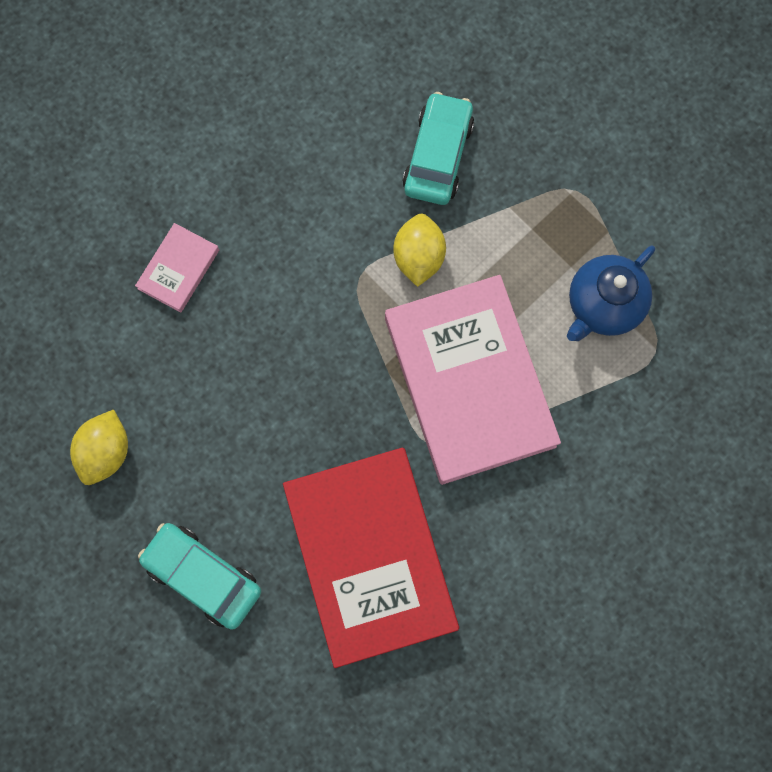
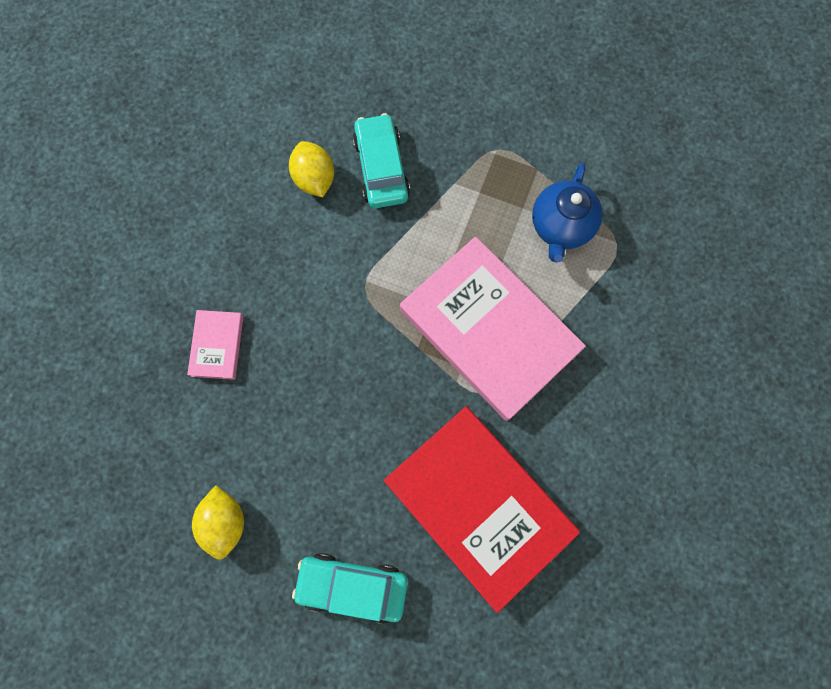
camera: 25 degrees left, 0 degrees up
(418, 257) = (404, 252): yellow lemon -> yellow lemon (315, 179)

